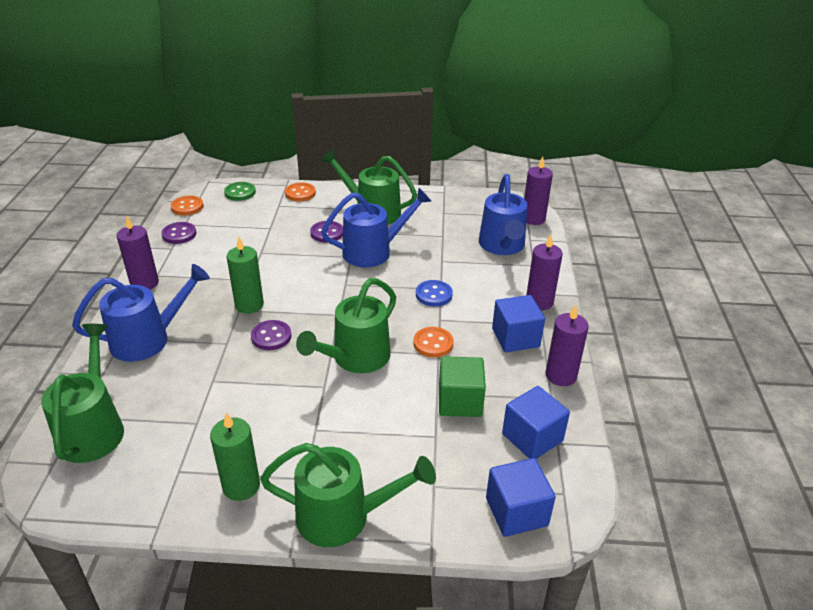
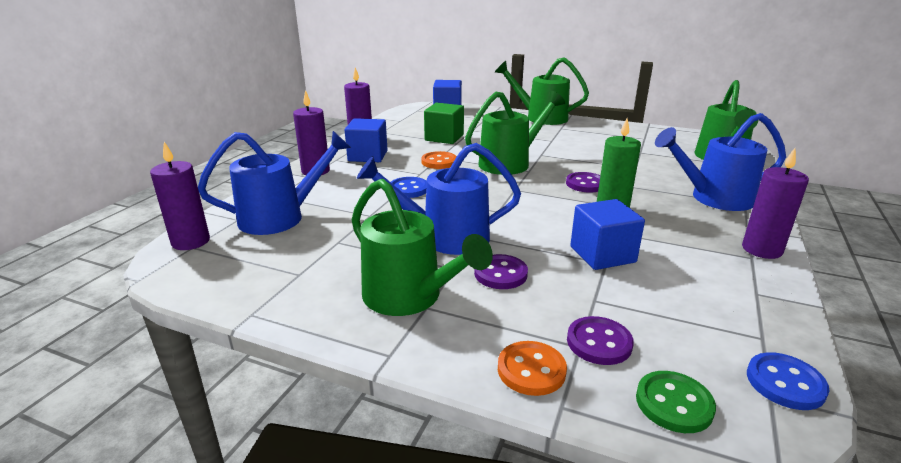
camera: 160 degrees left, 10 degrees down
(179, 234) = (759, 316): purple button -> purple button (599, 342)
(187, 207) = (785, 383): orange button -> blue button
(241, 486) = (601, 130): green candle -> none
(502, 246) = (281, 217): blue watering can -> blue watering can turned 45 degrees clockwise
(532, 437) = (412, 123): blue cube -> blue cube (602, 254)

